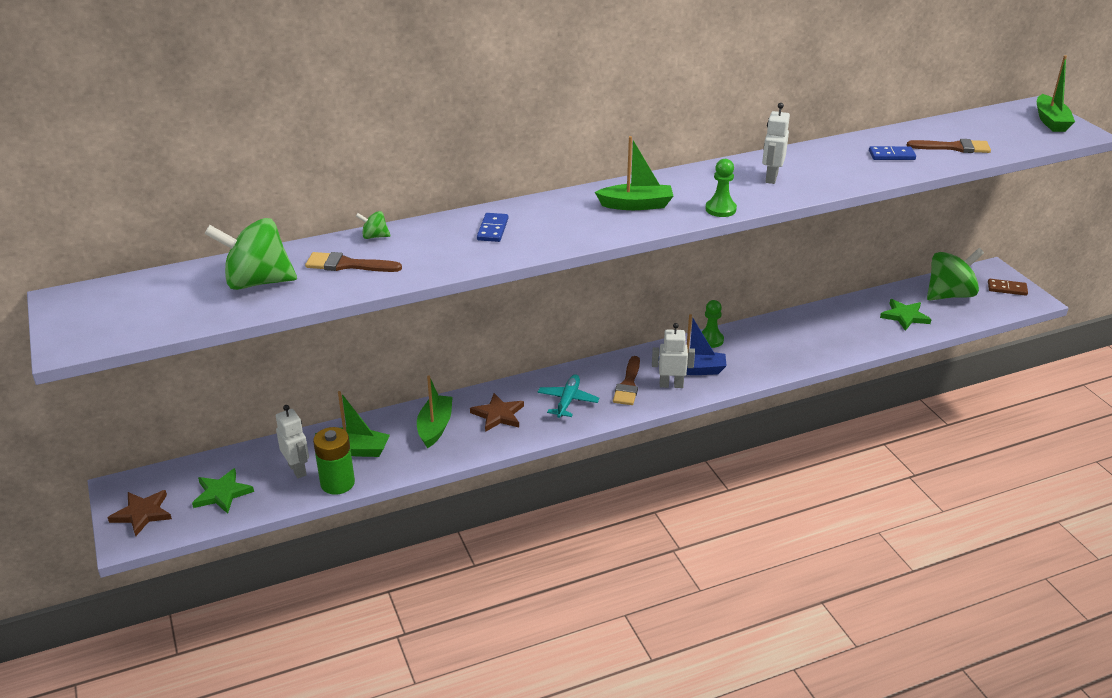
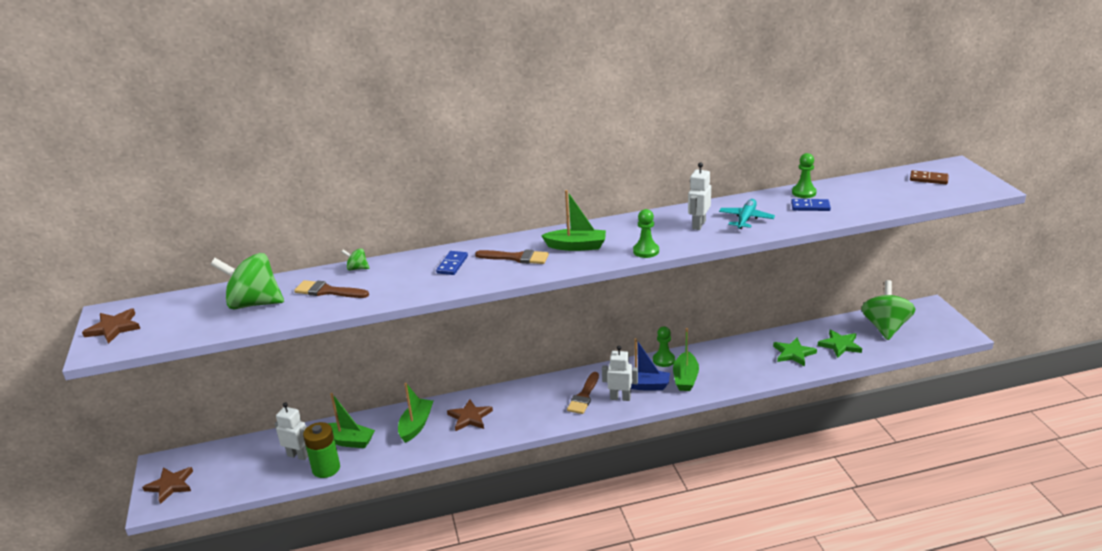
camera: 10 degrees right, 5 degrees down
(81, 317) = (114, 328): none -> brown star
(222, 493) = (235, 472): green star -> green star (793, 353)
(297, 469) = (298, 455): white robot -> white robot turned 45 degrees counterclockwise
(568, 401) = (530, 408): turquoise plane -> turquoise plane (746, 219)
(879, 139) = (804, 193): none -> green pawn
(949, 295) = (885, 327): green spinning top -> green spinning top turned 60 degrees counterclockwise
(954, 147) = (868, 200): brown brush -> brown brush (516, 258)
(1007, 289) = (939, 323): brown domino -> brown domino (928, 179)
(1050, 121) = (964, 178): green boat -> green boat (685, 378)

